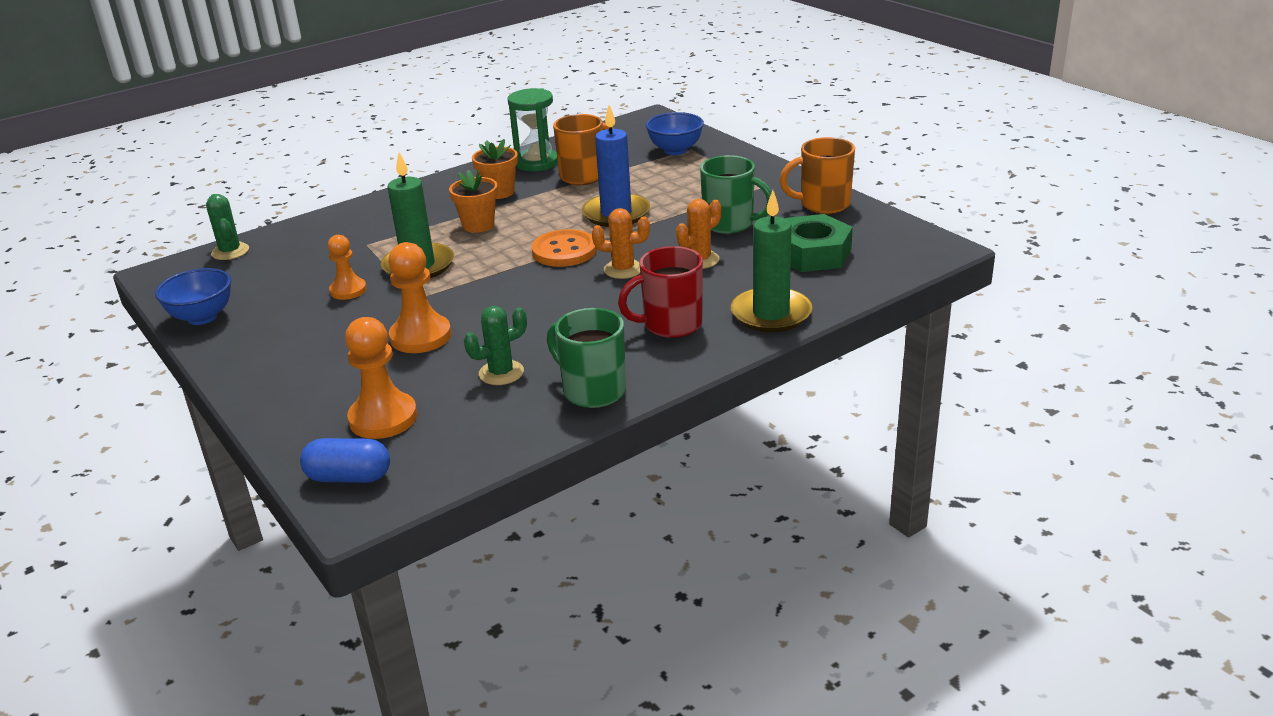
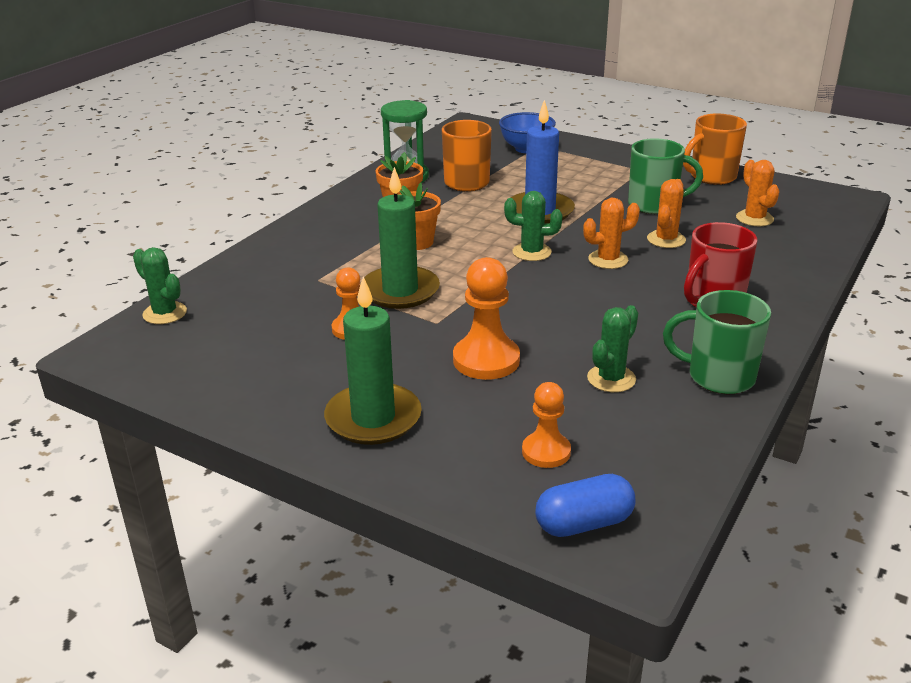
camera: 25 degrees left, 0 degrees up
(202, 317) = (210, 389): blue bowl -> none
(383, 418) = (546, 452): orange pawn -> orange pawn, size x0.64
(564, 251) = (531, 252): orange button -> green cactus
(771, 314) = (785, 275): green candle -> green candle (373, 418)
(812, 254) = (754, 218): green nut -> orange cactus

